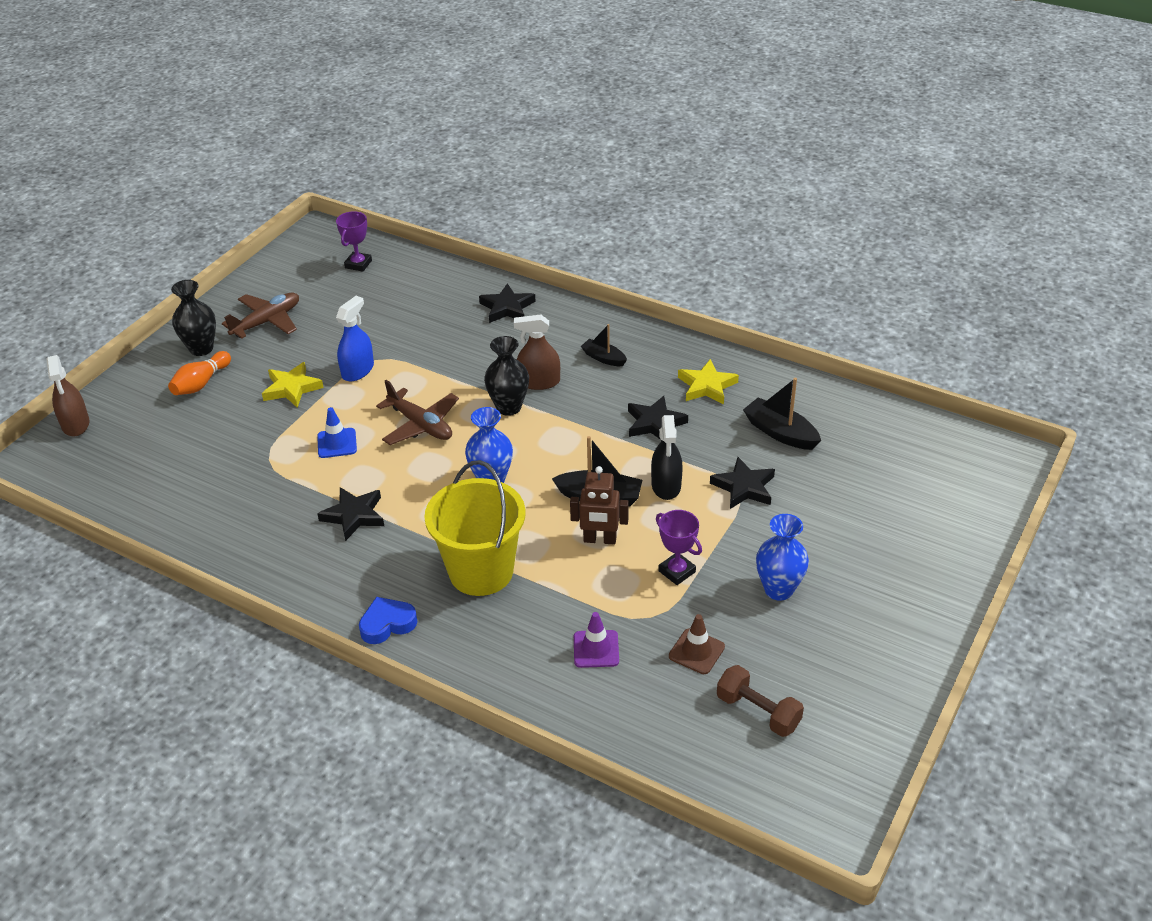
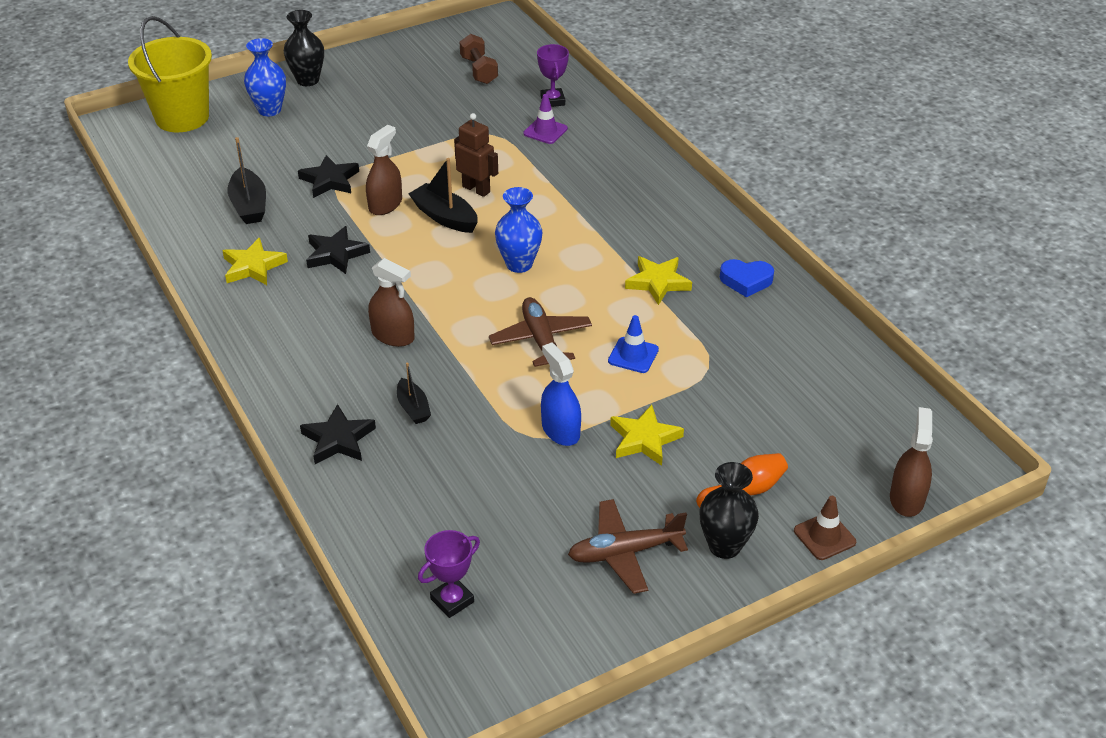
camera: 150 degrees left, 0 degrees up
(354, 515) = (658, 282): black star -> yellow star
(357, 370) = (560, 430): blue spray bottle -> blue spray bottle turned 90 degrees clockwise
(387, 624) = (680, 197): blue heart -> blue heart (746, 281)
(481, 571) = (584, 203): yellow bucket -> yellow bucket (182, 117)
(509, 407) = (445, 322): black vase -> black vase (308, 80)
(603, 358) = (308, 333): black boat -> black boat (413, 408)
(666, 485) = (385, 204): black spray bottle -> brown spray bottle
(677, 571) = (444, 150): purple trophy -> purple trophy (552, 101)
(696, 651) = (482, 107): brown traffic cone -> brown traffic cone (824, 536)
(778, 589) = (389, 116): blue vase -> blue vase (269, 110)

